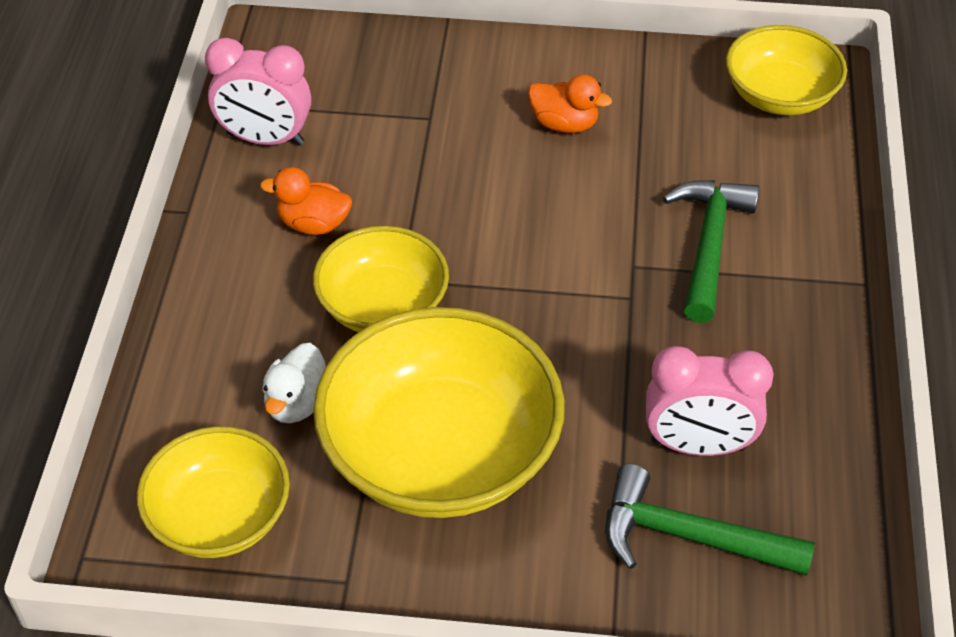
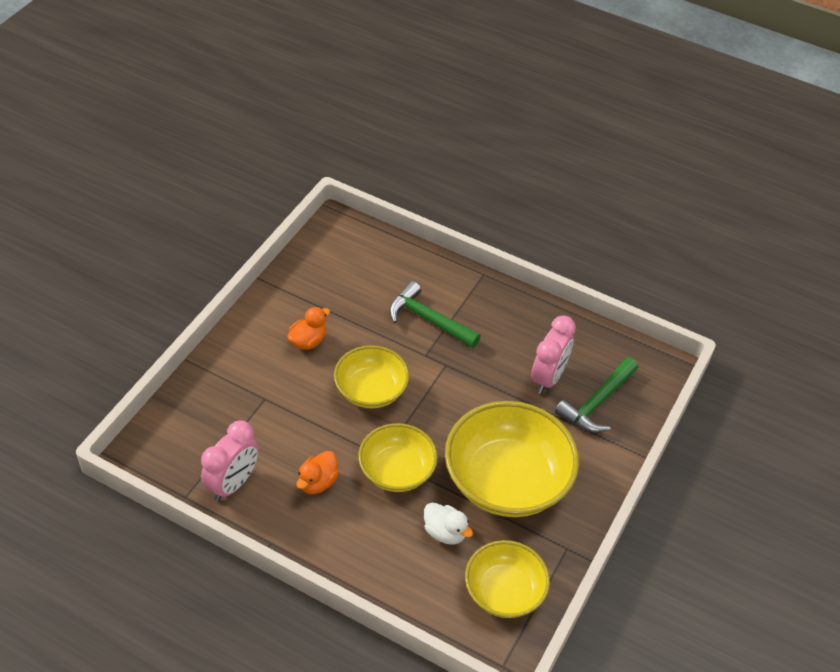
camera: 70 degrees left, 0 degrees up
(780, 95) = (342, 246): yellow bowl -> yellow bowl (371, 390)

